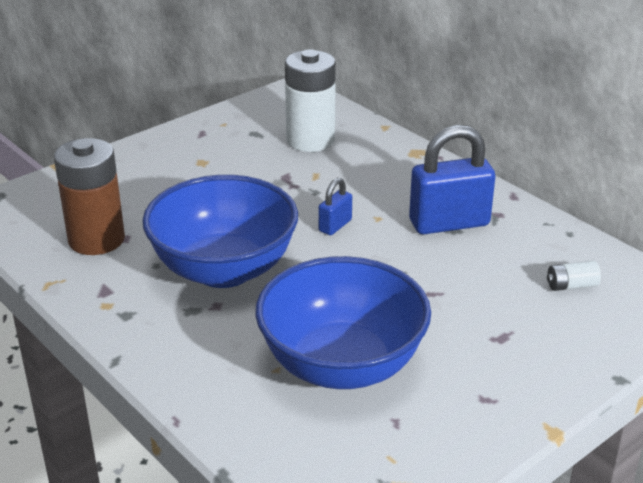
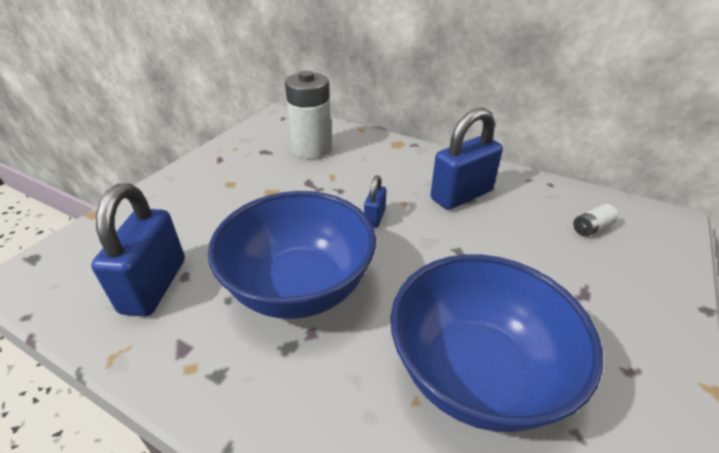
camera: 20 degrees left, 5 degrees up
(96, 239) = (154, 286): brown battery -> blue padlock

